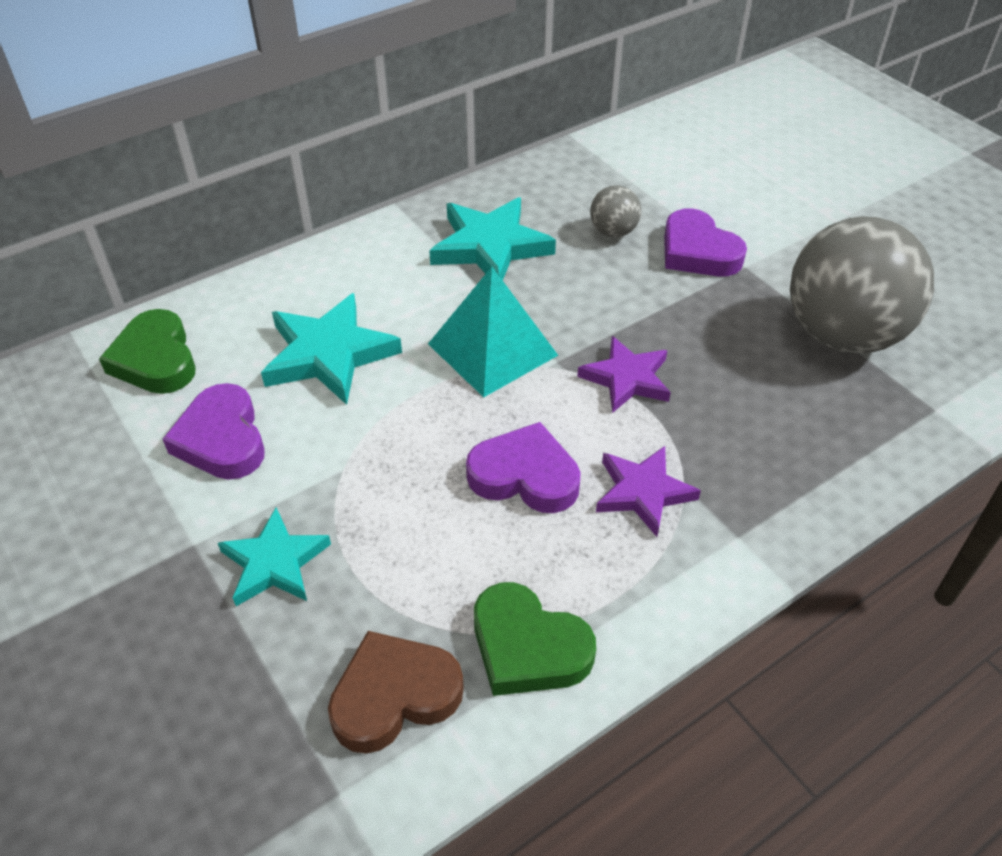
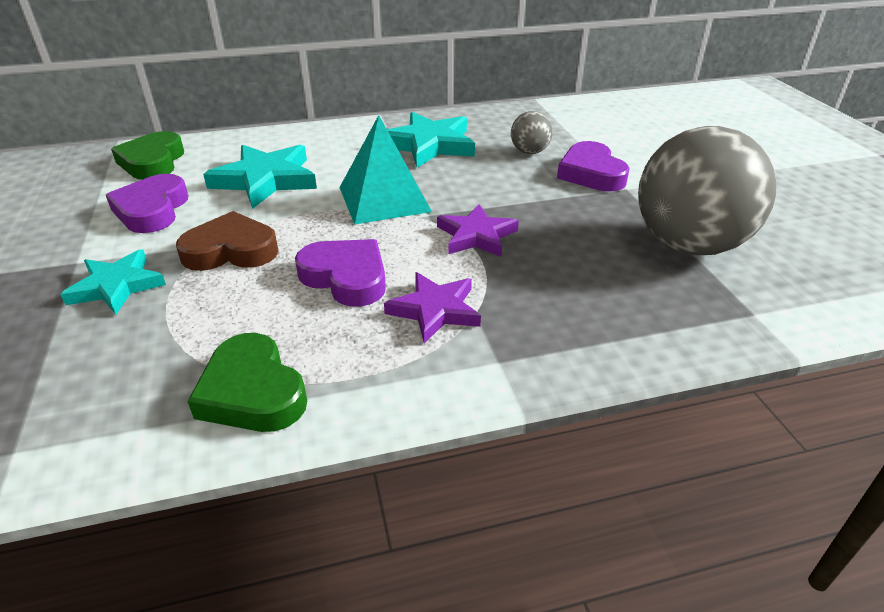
camera: 20 degrees right, 10 degrees down
(394, 696) = (118, 395): brown heart -> brown heart (231, 250)

